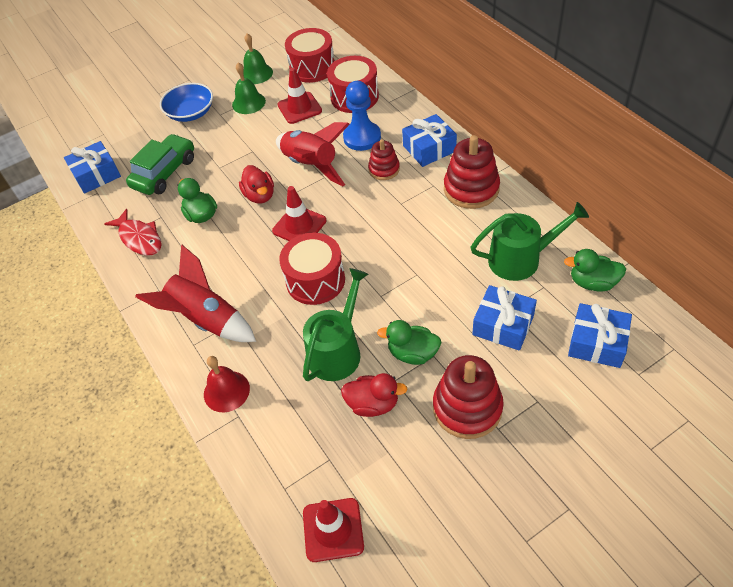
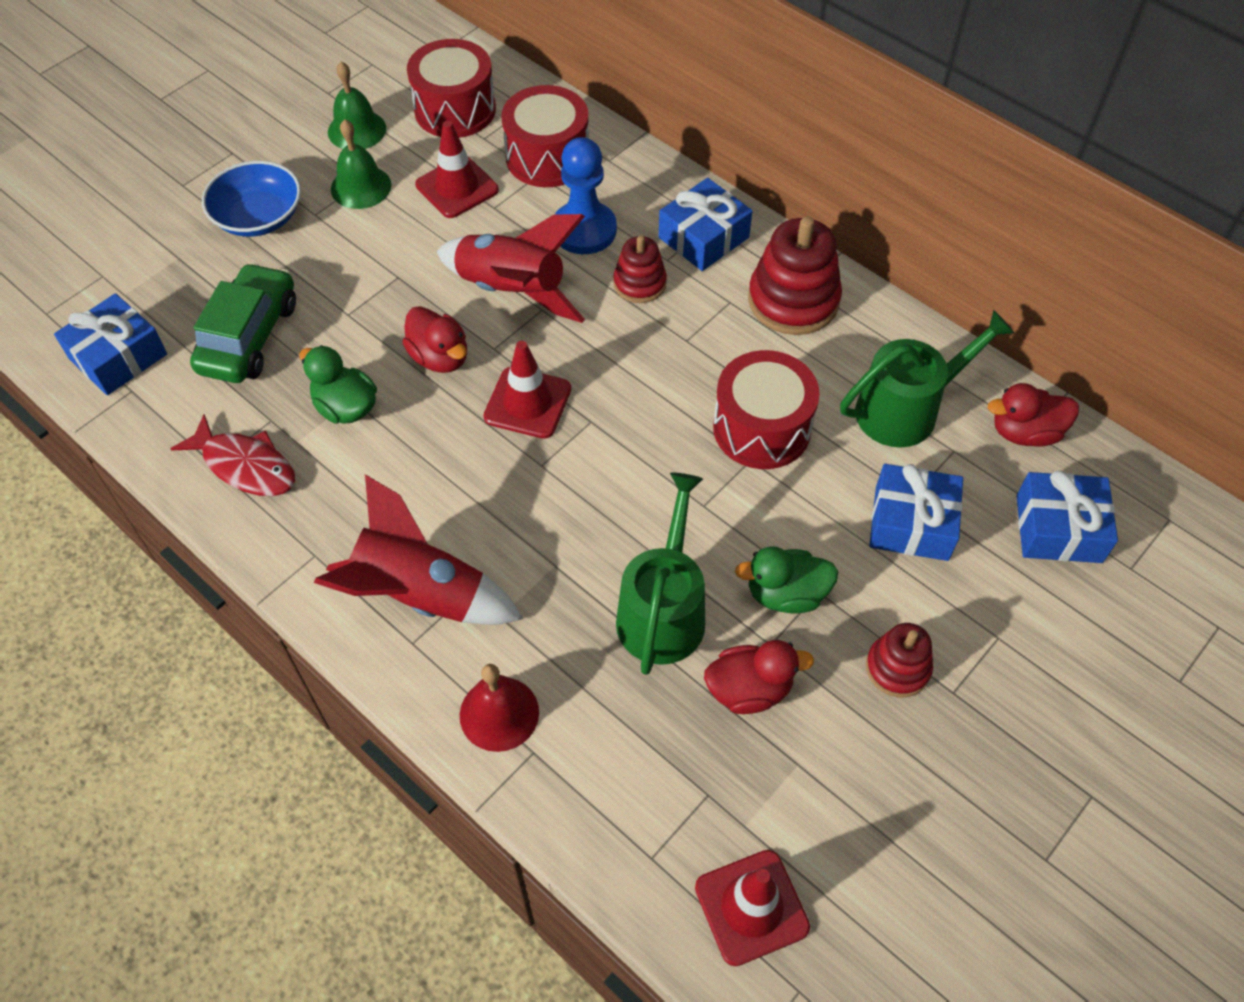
camera: 20 degrees left, 5 degrees up
(315, 280) = (587, 495): red drum -> red drum (761, 428)
(467, 408) = (897, 668): red stacking toy -> red stacking toy, size x0.59
(592, 283) = (1025, 432): green duck -> red duck

